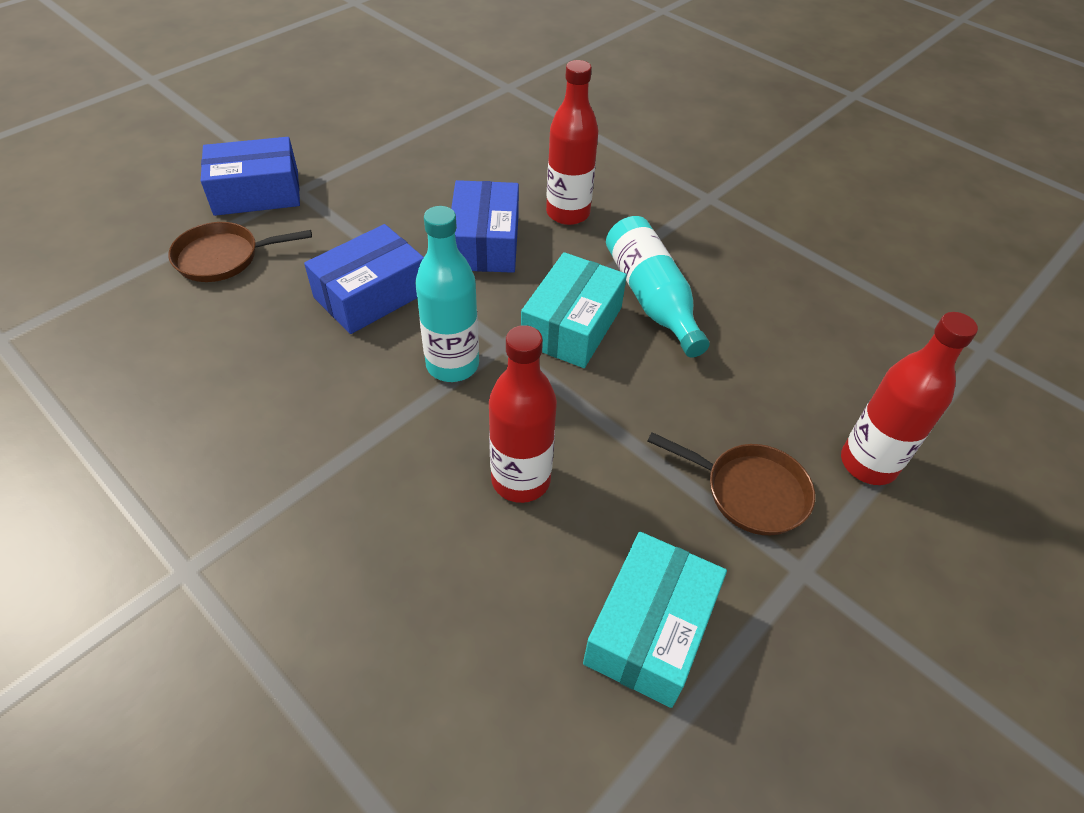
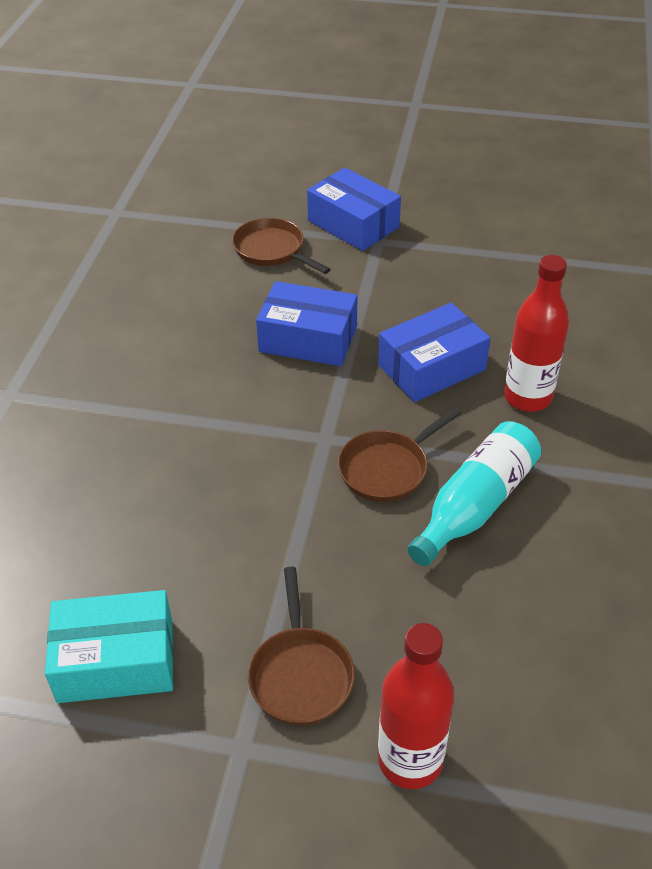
camera: 60 degrees right, 5 degrees down
(452, 365) = (278, 420): turquoise bottle -> none
(521, 480) = (198, 517): red bottle -> none
(572, 325) = (387, 468): turquoise box -> brown pan

